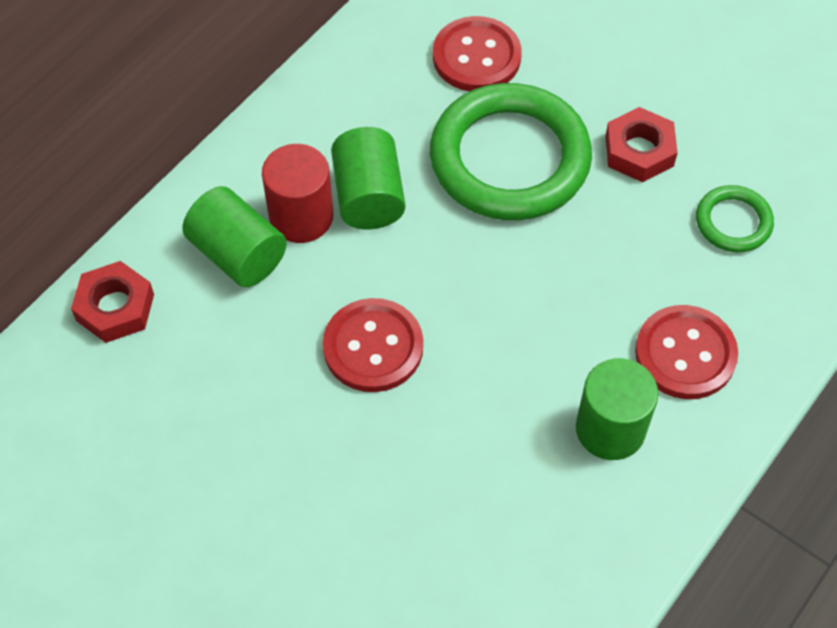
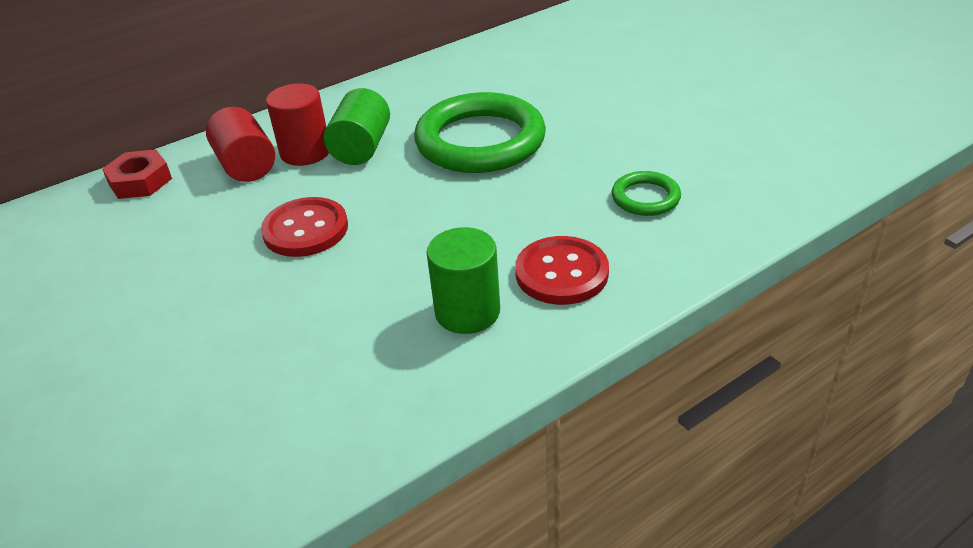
camera: 20 degrees right, 20 degrees down
(238, 254) = (246, 165): green cylinder -> red cylinder
(476, 57) = (488, 88): red button -> none
(639, 151) = (586, 148): red nut -> none

